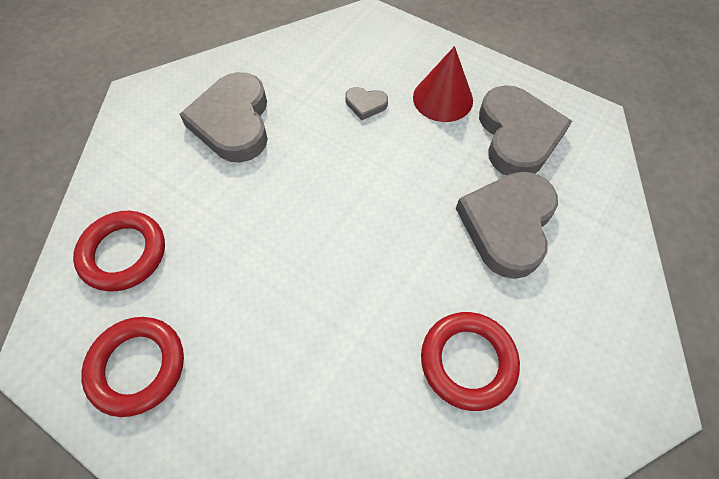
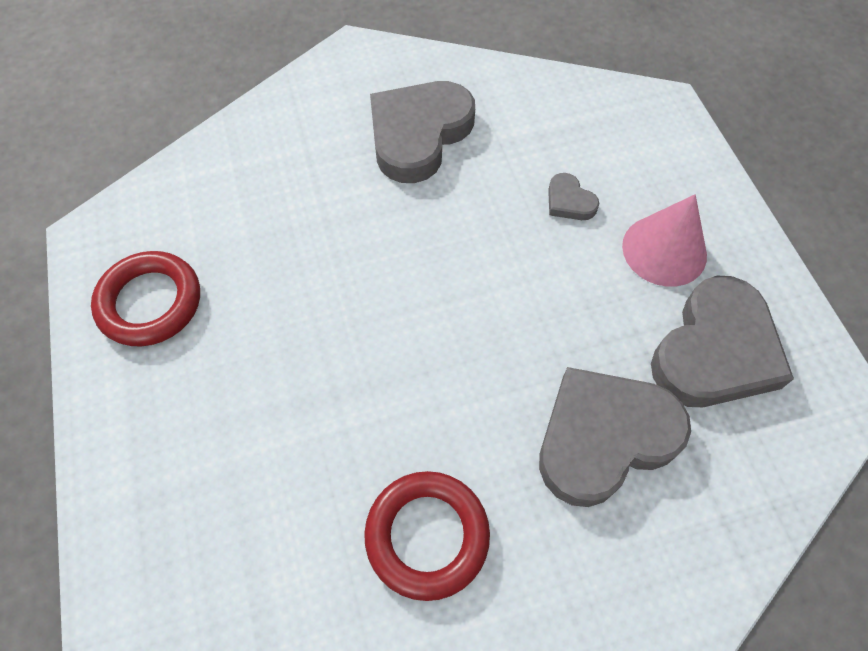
camera: 40 degrees right, 0 degrees up
(124, 253) = (221, 195): red ring -> none
(442, 98) = (664, 250): red cone -> pink cone

